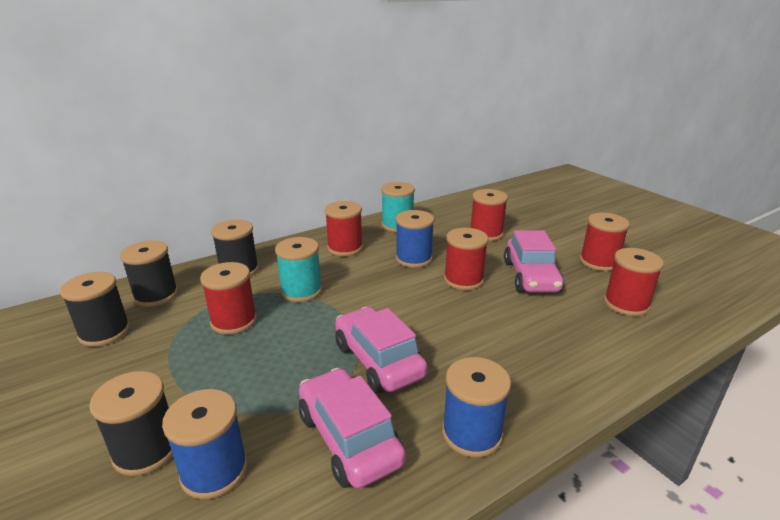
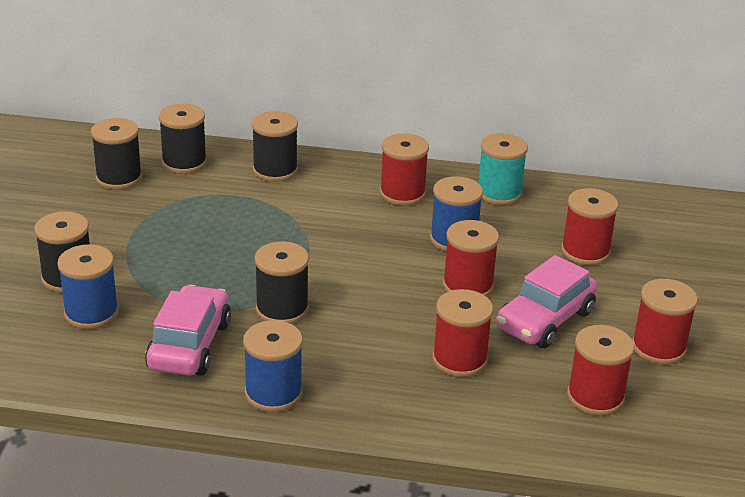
camera: 40 degrees right, 5 degrees up
(234, 321) = (216, 217): red spool -> red spool (459, 360)
(301, 291) = (302, 218): turquoise spool -> none
(378, 360) = (282, 309): pink car -> black spool

